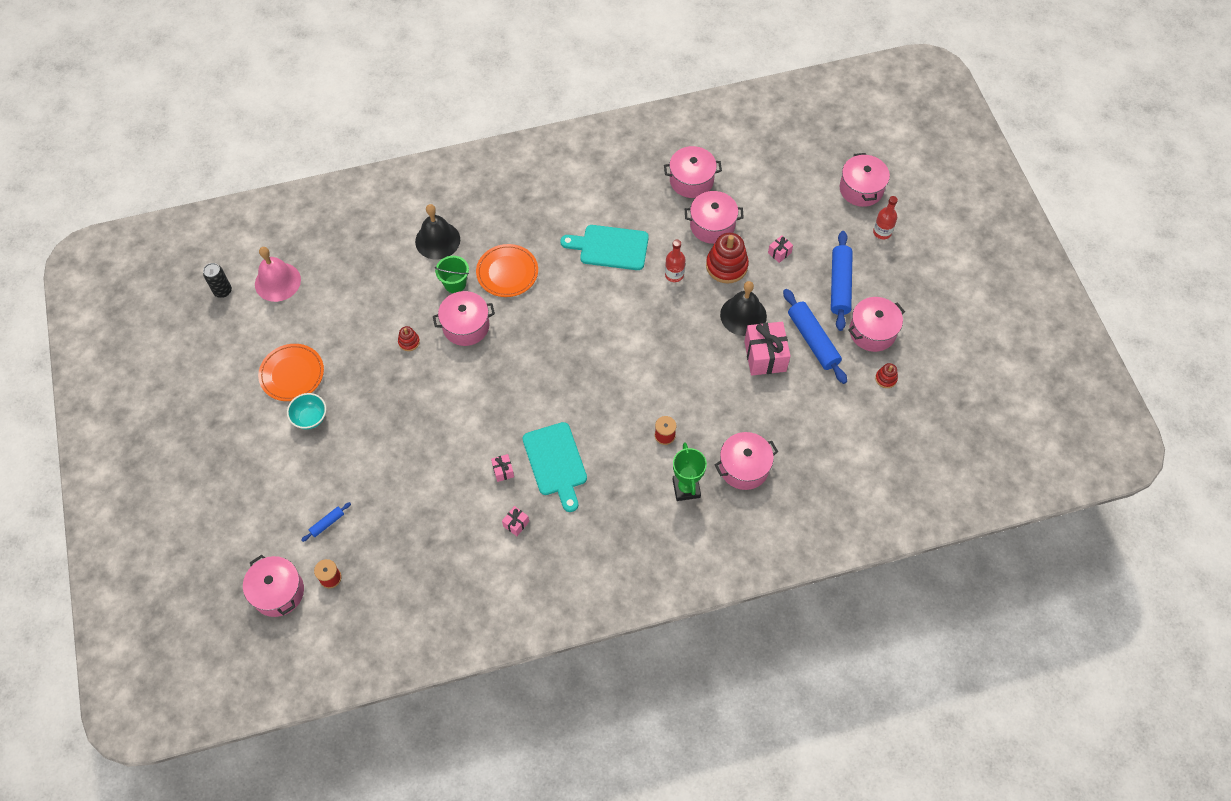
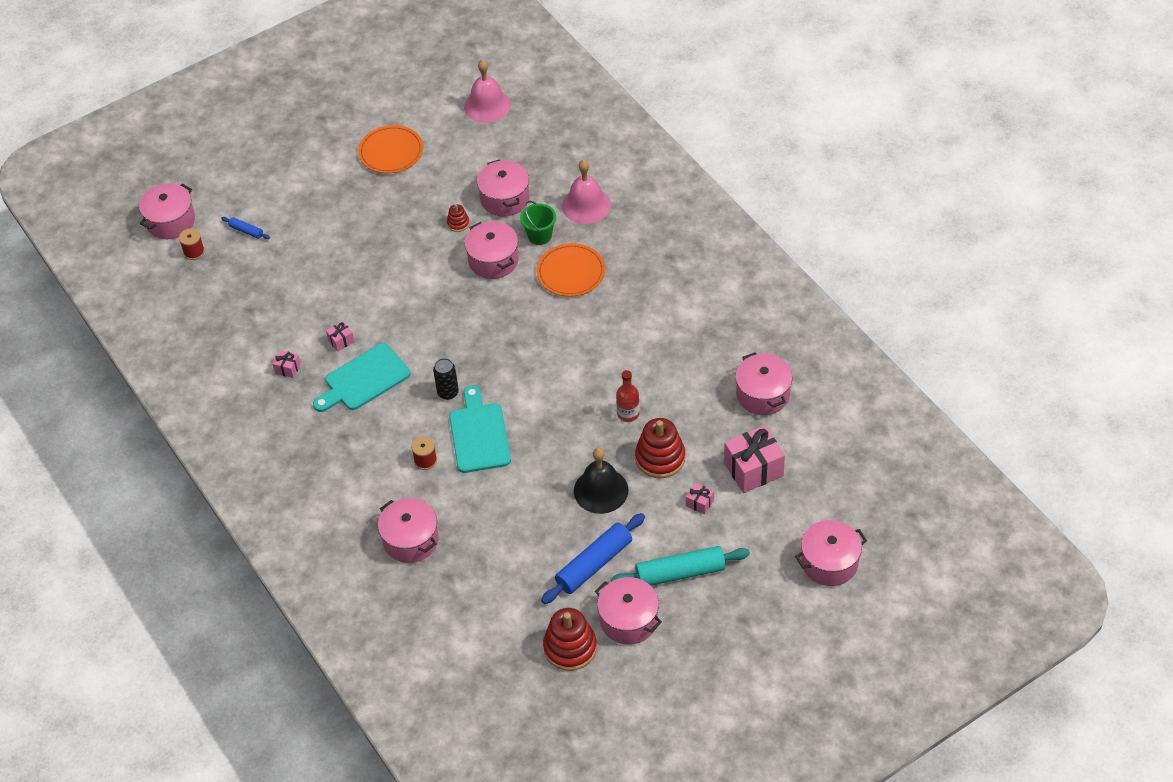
camera: 75 degrees right, 10 degrees down
(223, 291) = (461, 72): black can -> black can (448, 393)
(310, 418) = (349, 181): turquoise bowl -> none
(437, 240) = (586, 205): black bell -> pink bell
(610, 247) = (639, 347): turquoise cutting board -> turquoise cutting board (479, 434)
(686, 488) = (370, 495): green trophy -> none
(712, 225) = (709, 430): pink pot -> pink pot (505, 198)
(765, 356) = (555, 524): pink gift -> pink gift (753, 469)
(839, 285) = (680, 573): blue rolling pin -> turquoise rolling pin
(882, 232) = (775, 598): red bottle -> none
(886, 379) = (570, 647): red stacking toy -> red stacking toy, size x2.03

